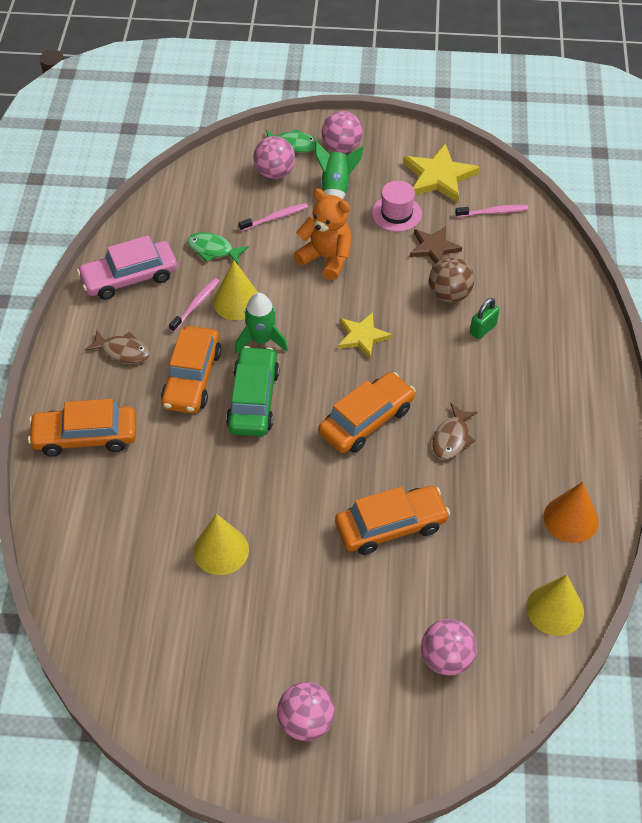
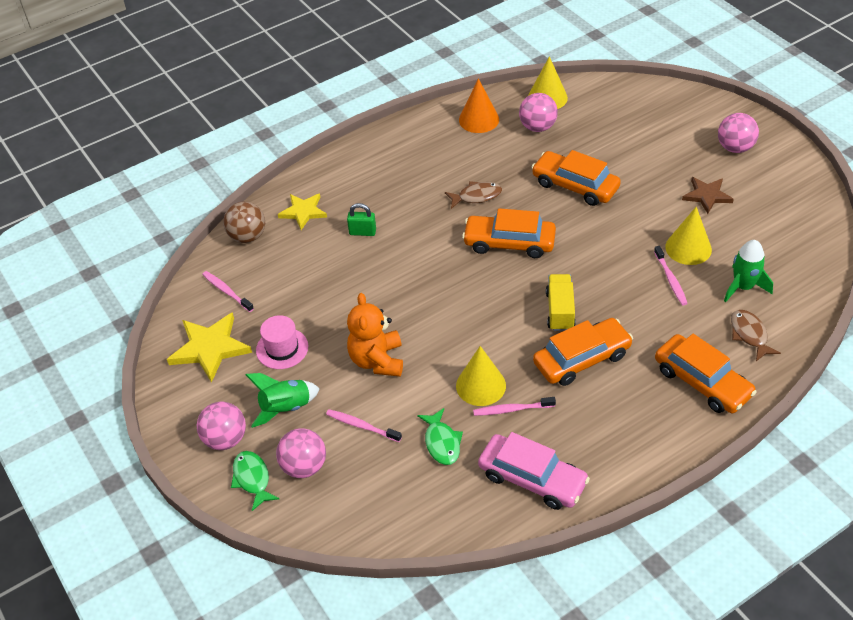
camera: 125 degrees left, 5 degrees down
(122, 351) = (607, 421): brown fish -> brown fish (749, 335)
(201, 504) = (670, 279): none -> pink toothbrush
(253, 399) = (560, 311): green car -> yellow truck
(261, 340) = (502, 344): green rocket -> green rocket (743, 287)
(362, 336) = (437, 289): yellow star -> yellow star (303, 212)
(434, 247) = (302, 303): brown star -> brown star (707, 196)
(446, 659) = (629, 119): pink ball -> pink ball (537, 127)
(449, 294) = (345, 267): brown ball -> brown ball (247, 236)

